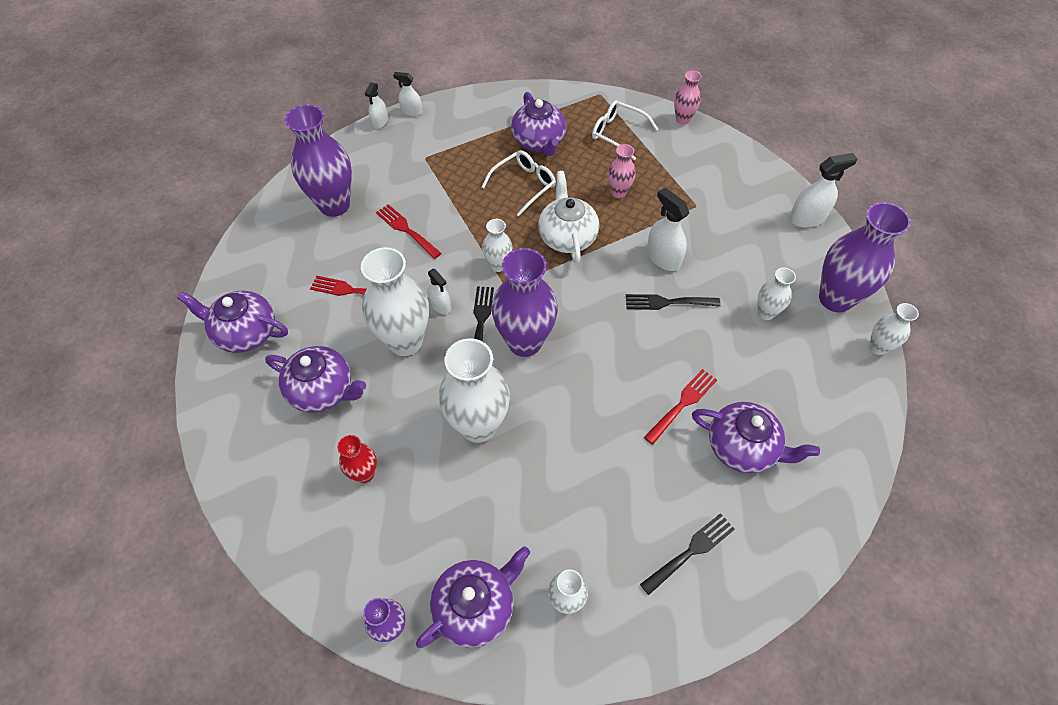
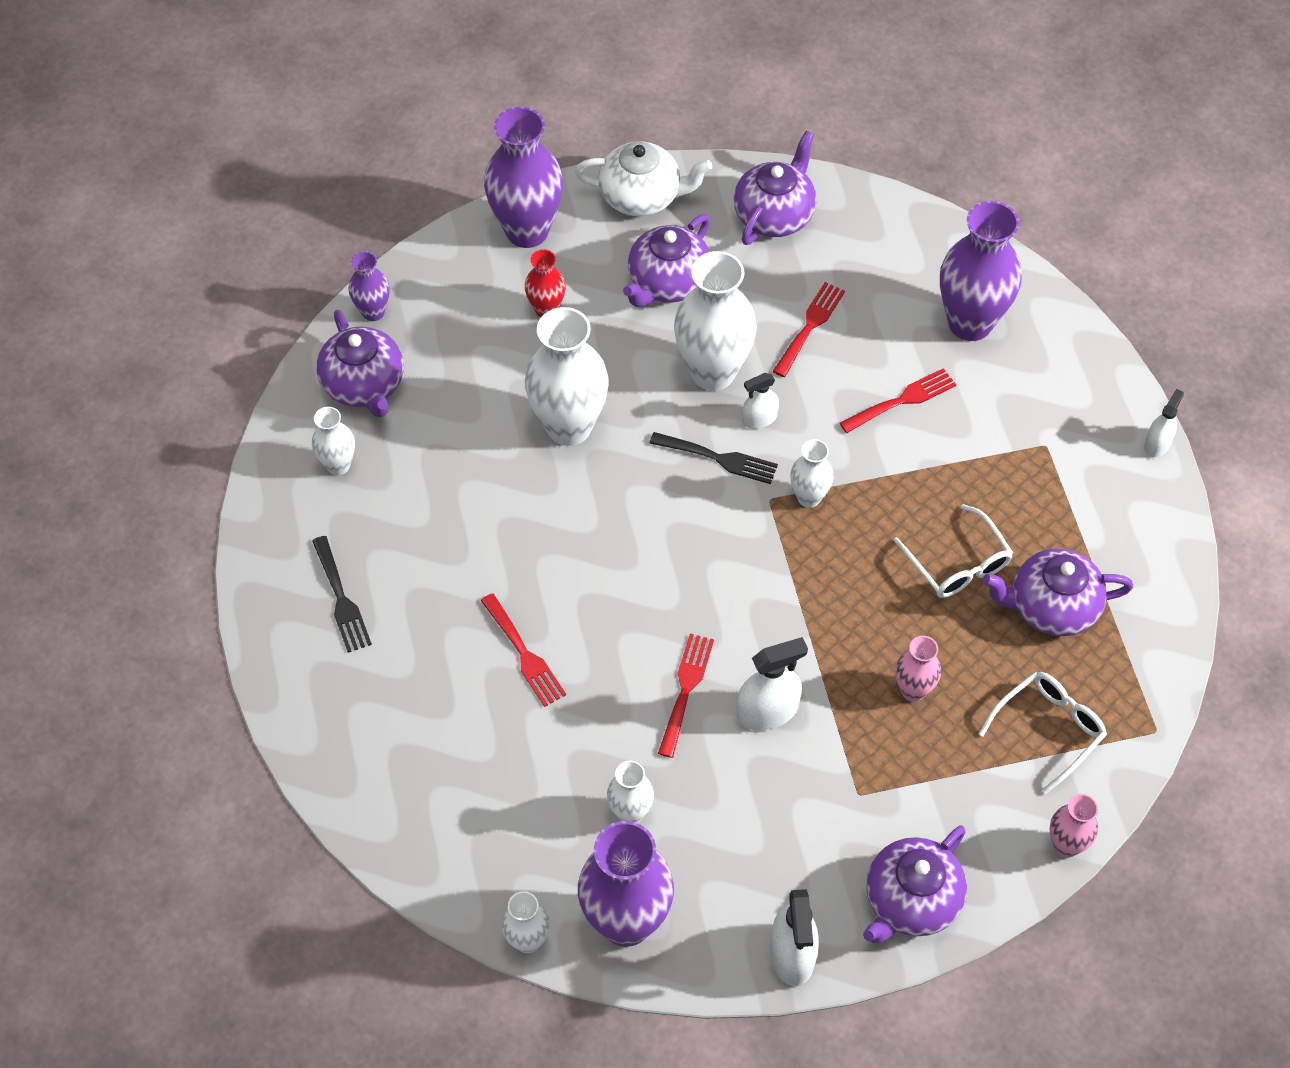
camera: 105 degrees right, 0 degrees up
(380, 122) = (1139, 398): white spray bottle -> none
(524, 342) = (672, 500): purple vase -> purple vase (527, 231)
(567, 236) = (839, 595): white teapot -> white teapot (642, 196)
(667, 302) = (685, 689): black fork -> red fork
(742, 447) = (442, 701): purple teapot -> purple teapot (910, 901)

